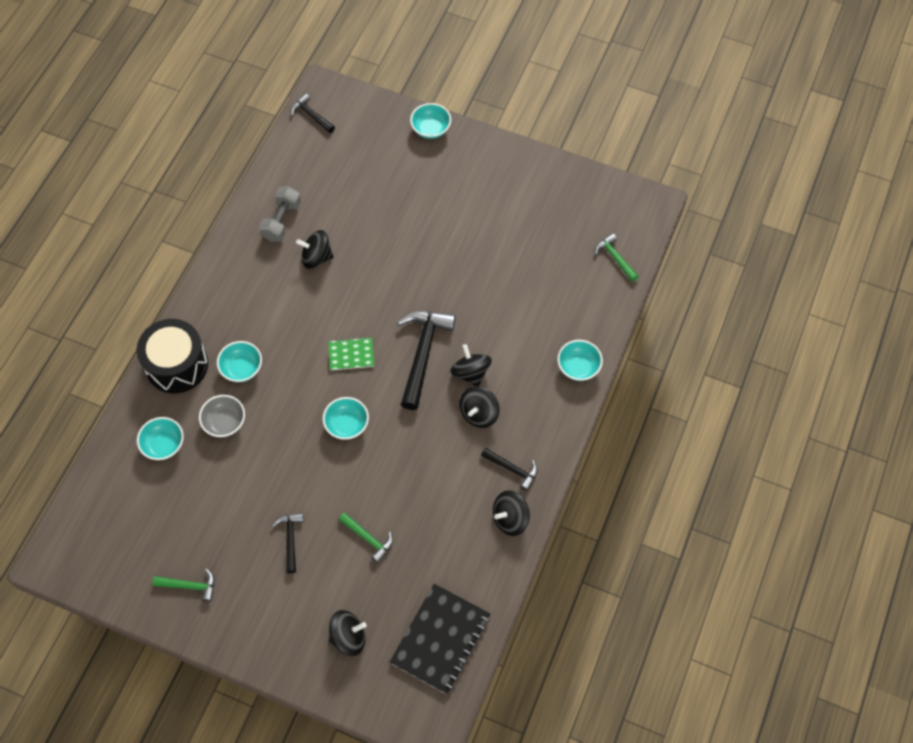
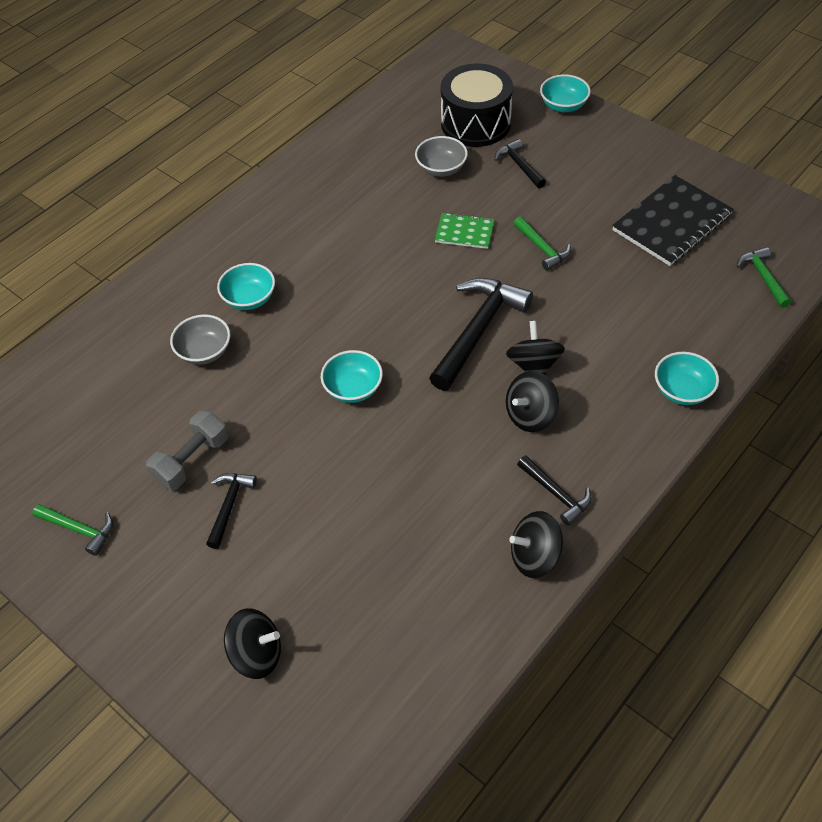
camera: 20 degrees right, 10 degrees down
(163, 445) = (122, 359): turquoise bowl -> none
(177, 365) = (176, 279): black drum -> black drum (475, 123)
(281, 221) = (357, 161): grey dumbbell -> grey dumbbell (192, 460)
(311, 115) = (429, 71): black hammer -> black hammer (519, 165)
(316, 257) = (383, 204): black spinning top -> none
(351, 213) = (441, 169): none -> grey bowl
(351, 354) = (387, 312): green notebook -> green notebook (464, 232)
(368, 538) = (330, 531): green hammer -> green hammer (542, 248)
(440, 639) = (384, 694): black notebook -> black notebook (671, 223)

